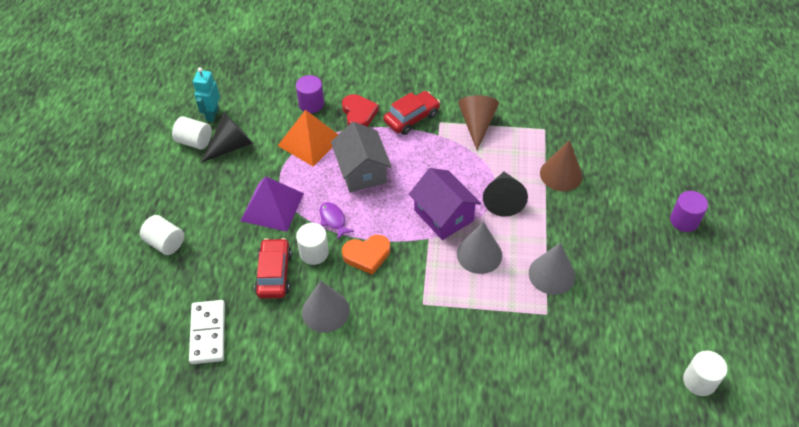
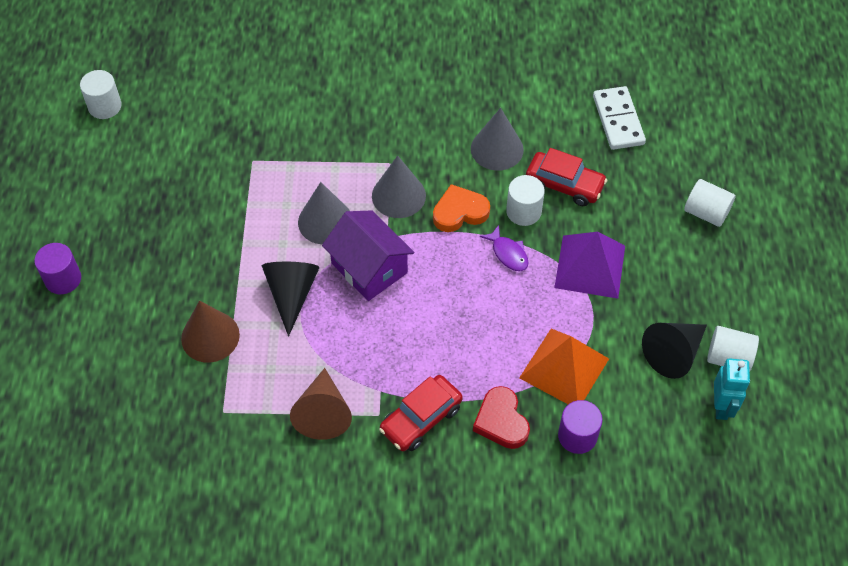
camera: 175 degrees right, 5 degrees up
(274, 274) = (564, 184): red car -> red car turned 60 degrees counterclockwise
(362, 171) = (482, 324): grey house -> none
(551, 274) = (241, 203): grey cone -> grey cone (398, 195)

